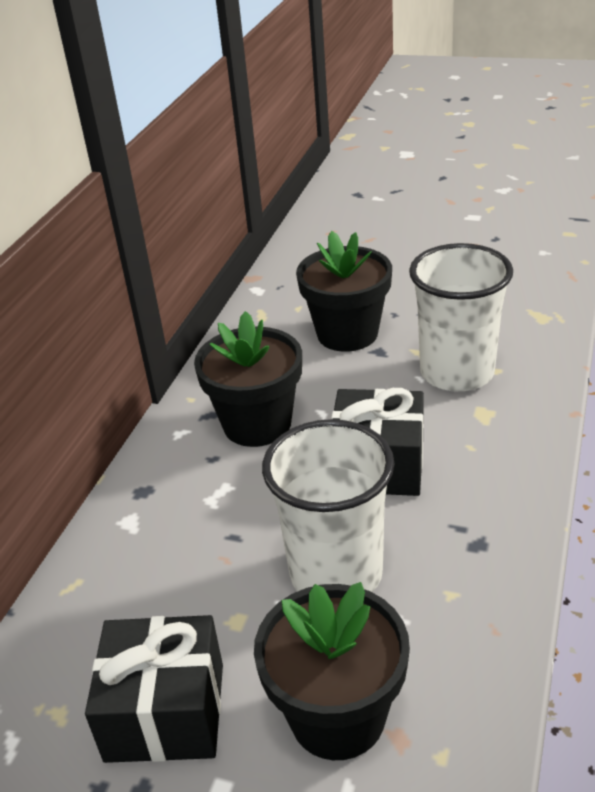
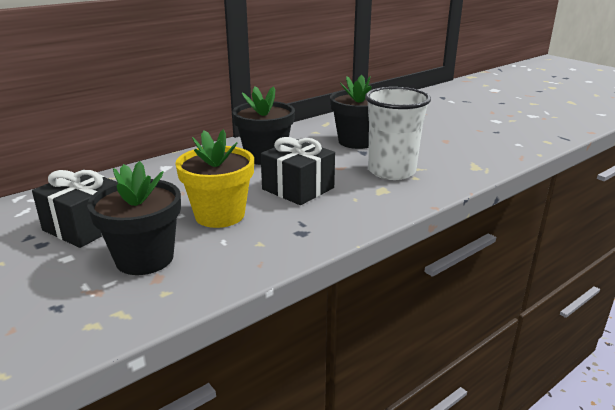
camera: 30 degrees right, 10 degrees down
(336, 573) = (220, 215): white cup -> yellow flower pot

